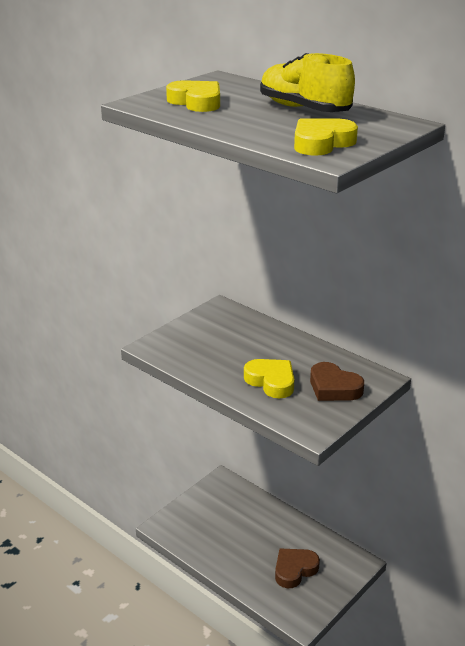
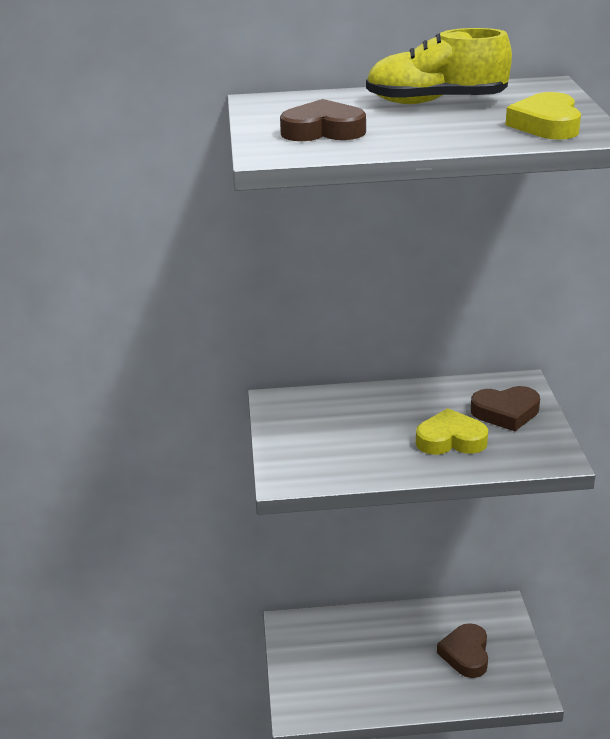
camera: 45 degrees left, 0 degrees up
(196, 102) = (323, 130): yellow heart -> brown heart

